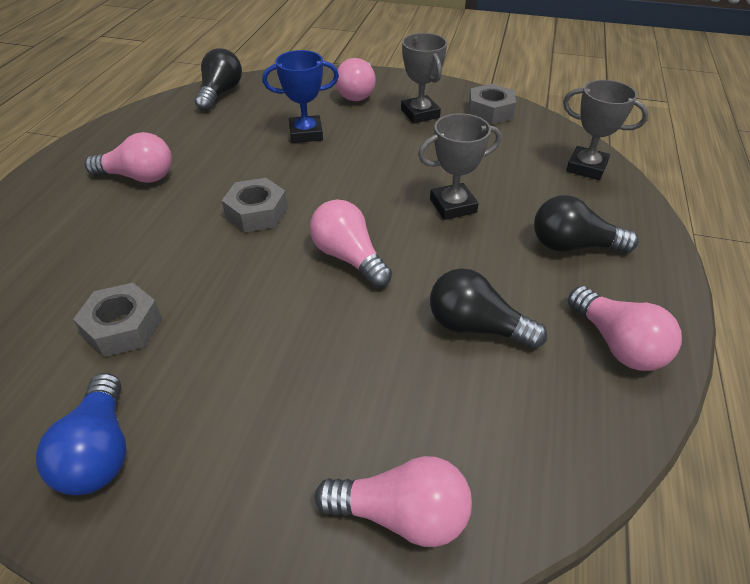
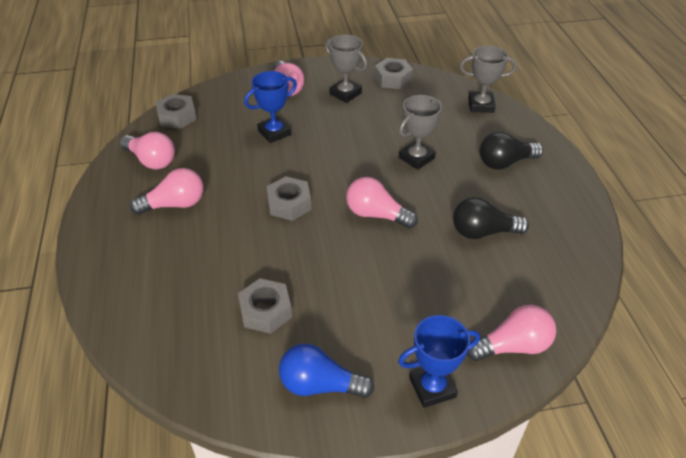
camera: 25 degrees left, 0 degrees up
(99, 451) = (320, 385): blue light bulb -> blue light bulb turned 135 degrees clockwise
(220, 93) = (177, 117): black light bulb -> grey nut
(236, 525) = (432, 387): none -> blue trophy
(617, 344) = (563, 215): pink light bulb -> pink light bulb (151, 160)

